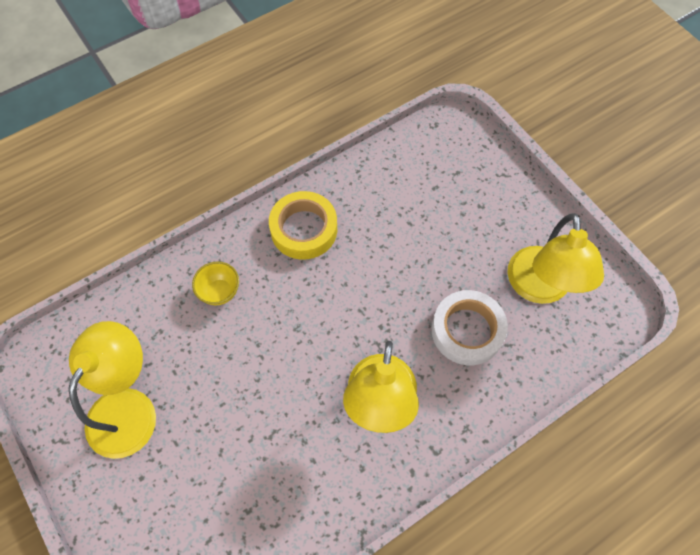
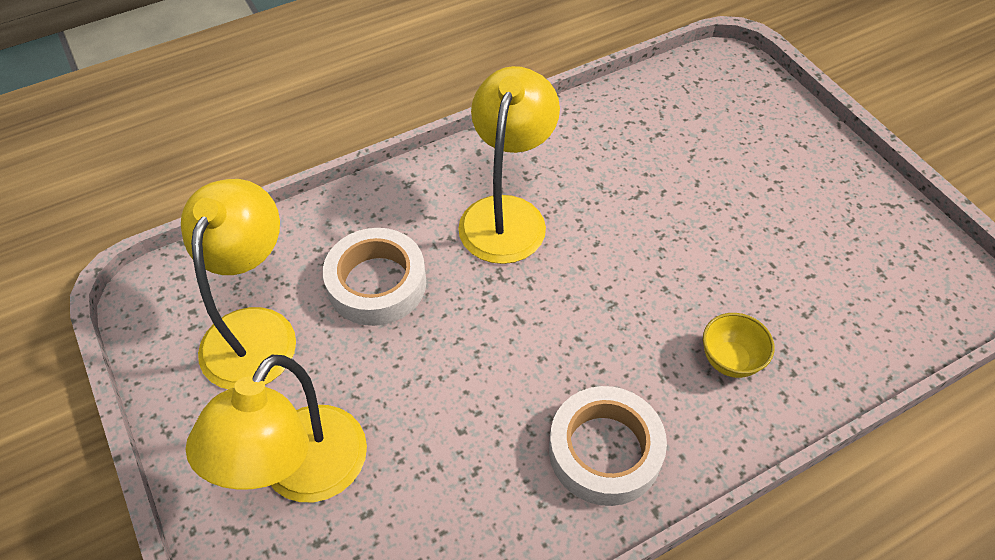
camera: 175 degrees left, 10 degrees down
(128, 407) = (820, 231): yellow lamp -> yellow lamp (302, 474)
(304, 229) = (605, 451): yellow tape -> white tape

